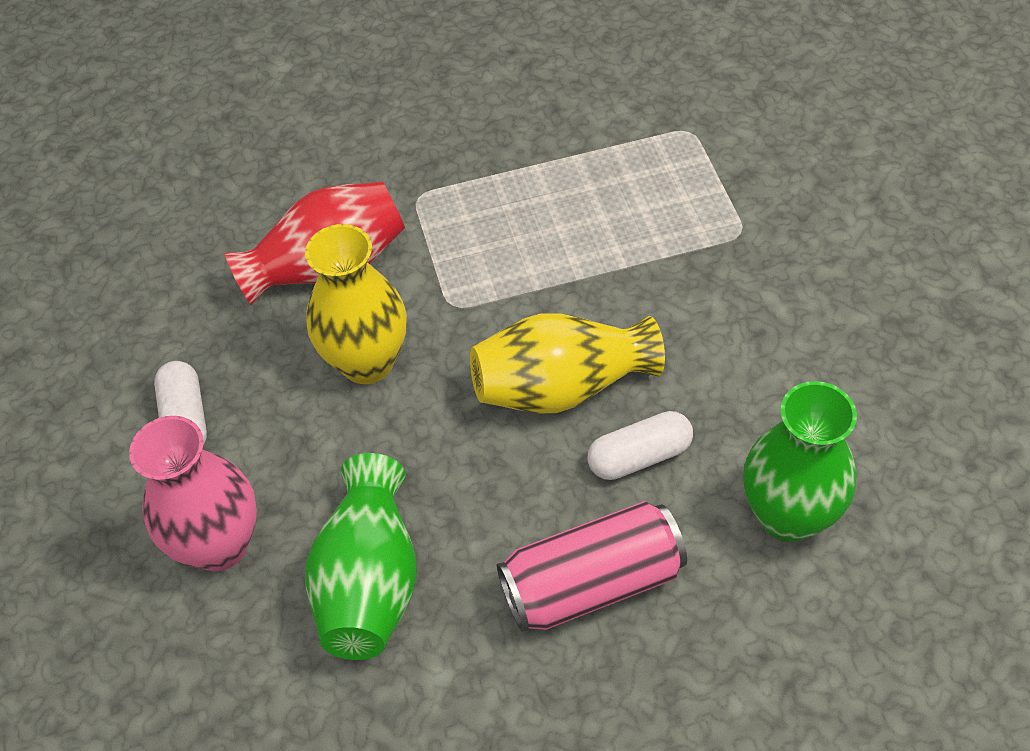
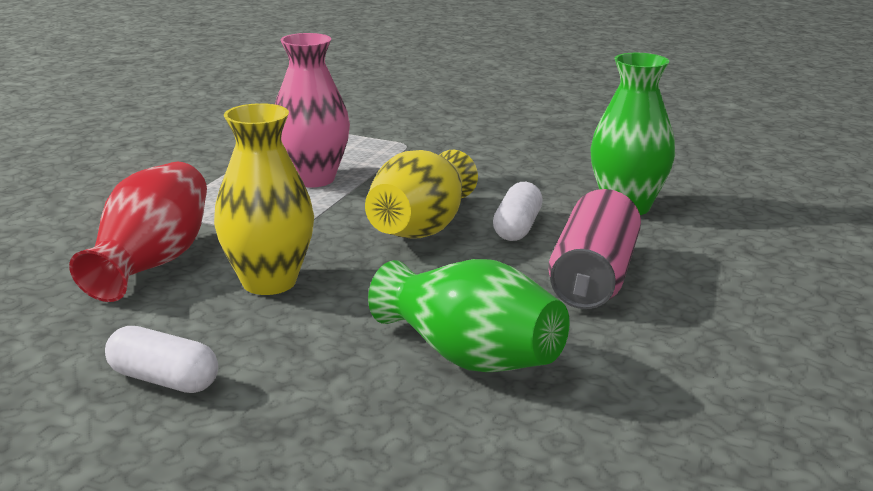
camera: 55 degrees left, 30 degrees down
(220, 545) = (323, 413): pink vase -> pink vase (313, 179)

